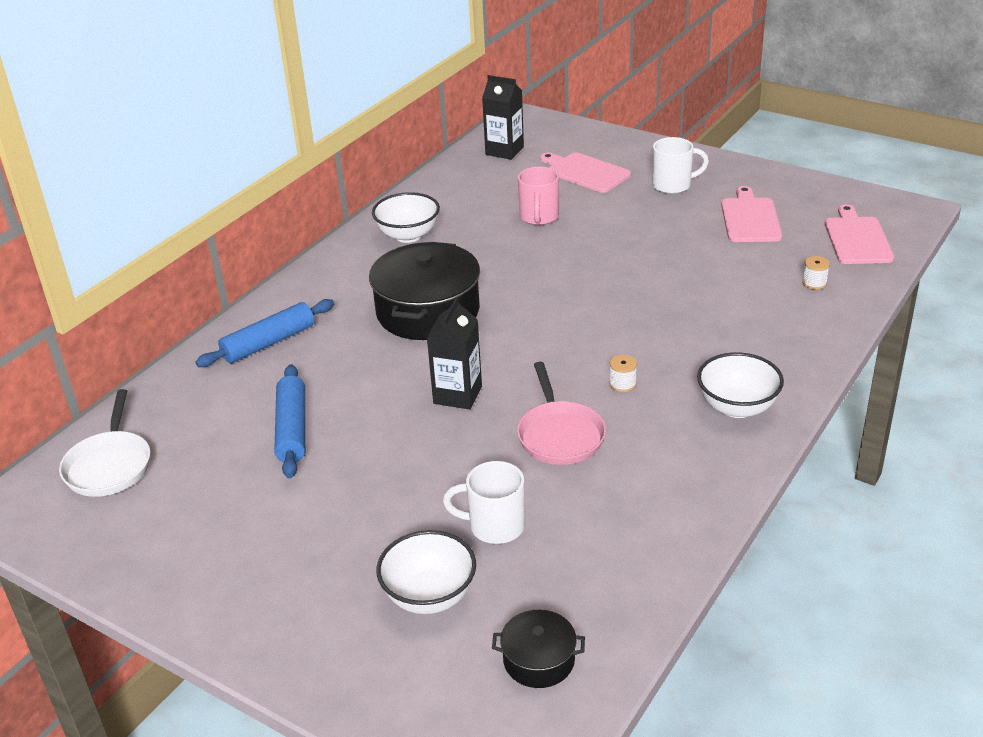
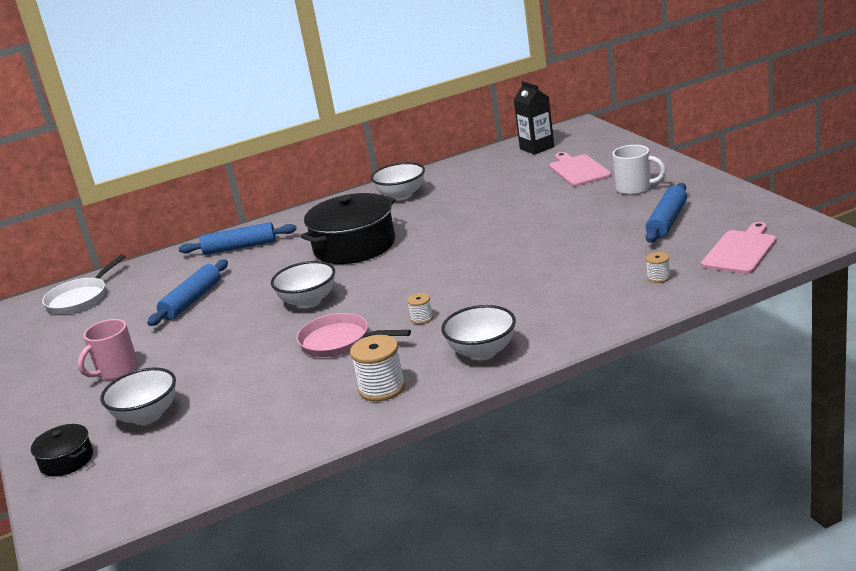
camera: 35 degrees right, 10 degrees down
(457, 395) = (308, 302): black carton -> white bowl
(494, 526) = (232, 386): white mug -> none
(539, 217) = (504, 197): pink mug -> pink mug (116, 371)
(539, 660) = (159, 472): black pot -> black pot (66, 460)
(560, 435) = (339, 341): pink pan -> pink pan turned 90 degrees clockwise
(679, 478) = (382, 388): none -> white spool
(750, 218) = (667, 221): pink cutting board -> blue rolling pin

